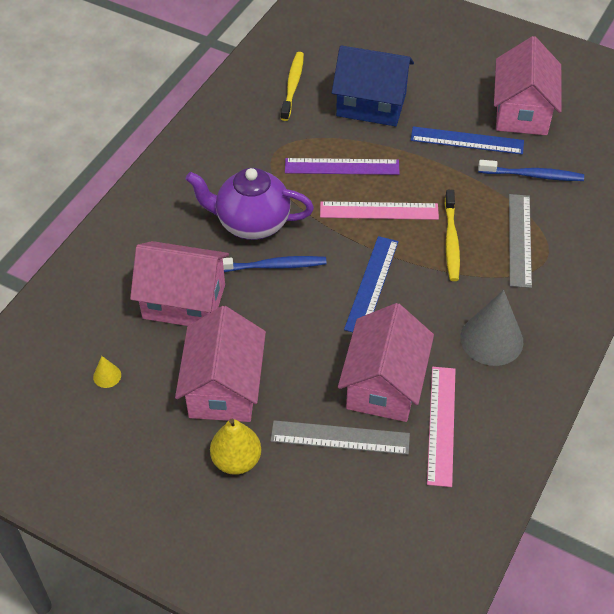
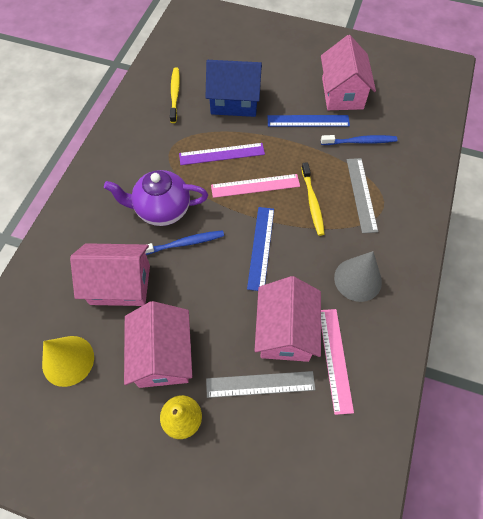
camera: 10 degrees left, 10 degrees up
(107, 376) = (68, 360): yellow cone -> yellow cone, size x2.30

